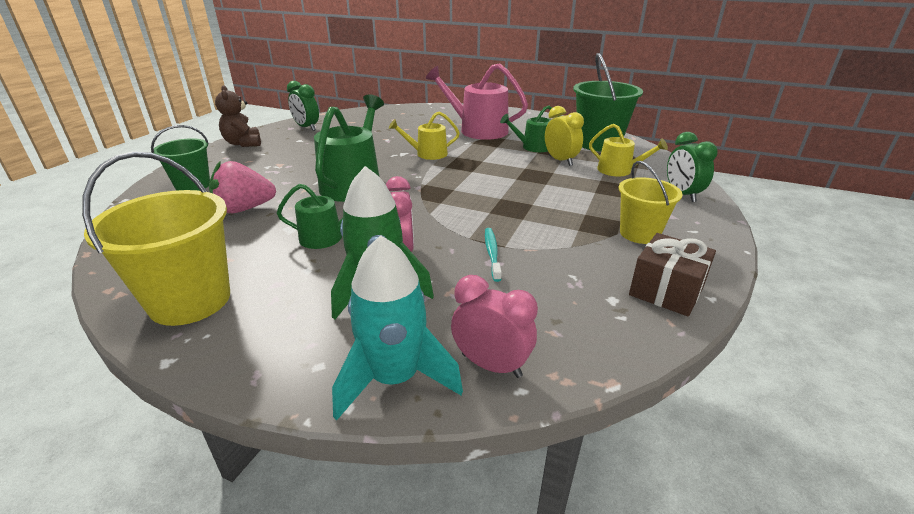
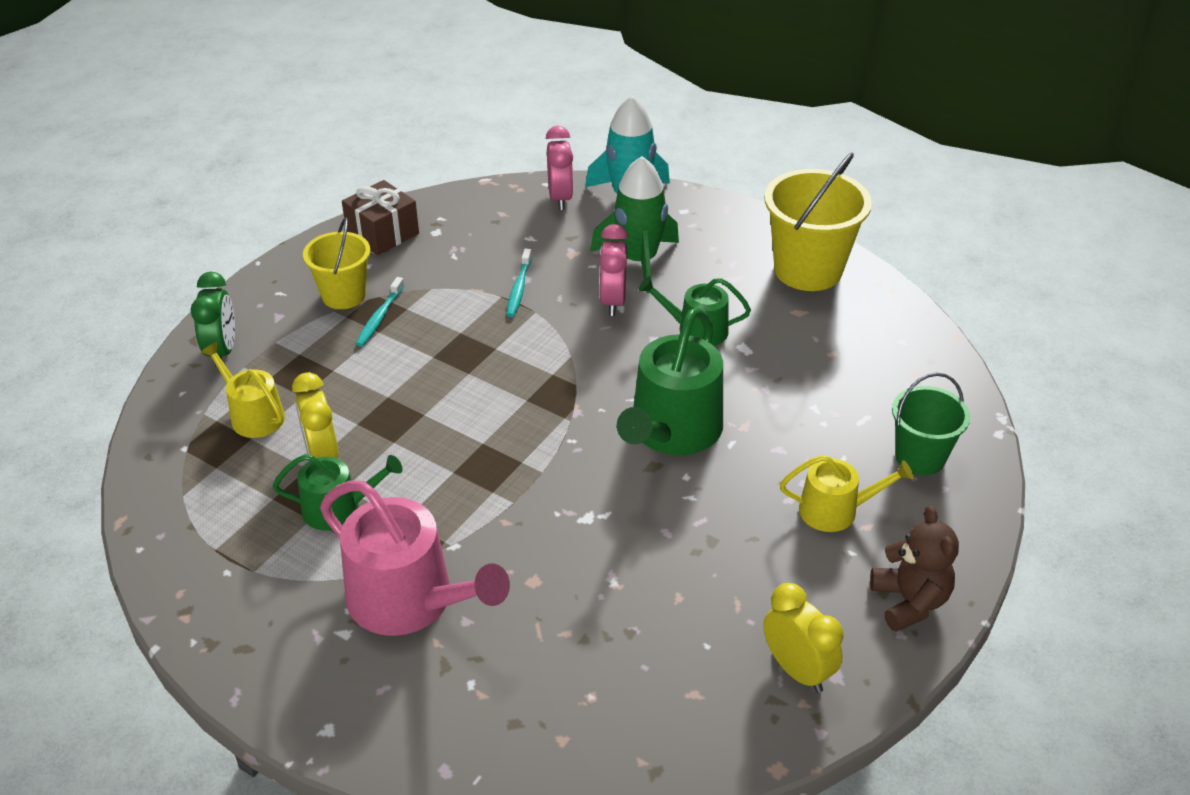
camera: 170 degrees left, 10 degrees up
(244, 209) = (814, 391): pink strawberry -> none
(306, 128) = (797, 670): green clock -> yellow clock
(427, 154) = (542, 508): yellow watering can -> yellow watering can (835, 510)
(491, 365) = (560, 198): pink clock -> pink clock turned 135 degrees counterclockwise
(594, 222) = (379, 317): none -> turquoise toothbrush
(598, 143) = (208, 505): green bucket -> none

